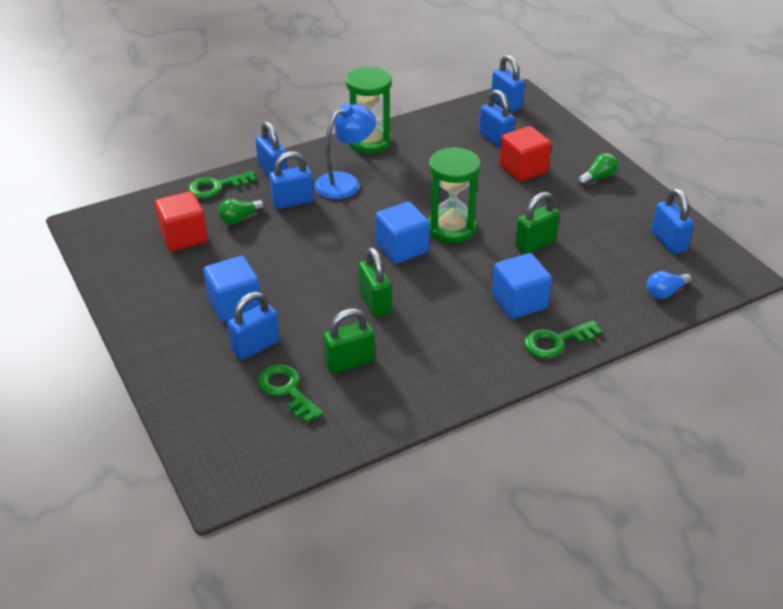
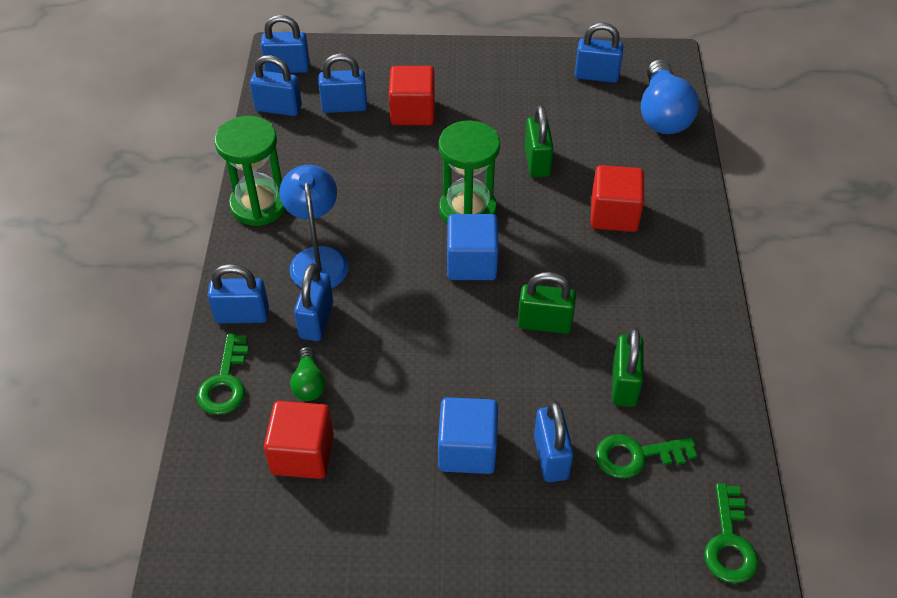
camera: 60 degrees left, 10 degrees up
(463, 115) = (278, 108): none -> blue padlock
(519, 302) = (614, 214): blue cube -> red cube
(556, 342) = (684, 216): green key -> green key (729, 542)
(598, 178) = (469, 70): green light bulb -> none
(665, 292) = (662, 114): blue light bulb -> blue light bulb, size x1.97

